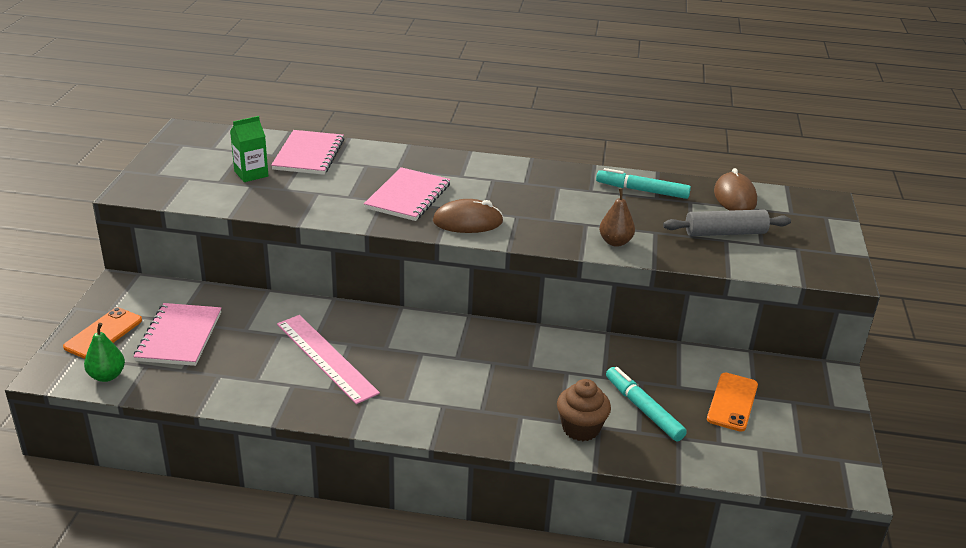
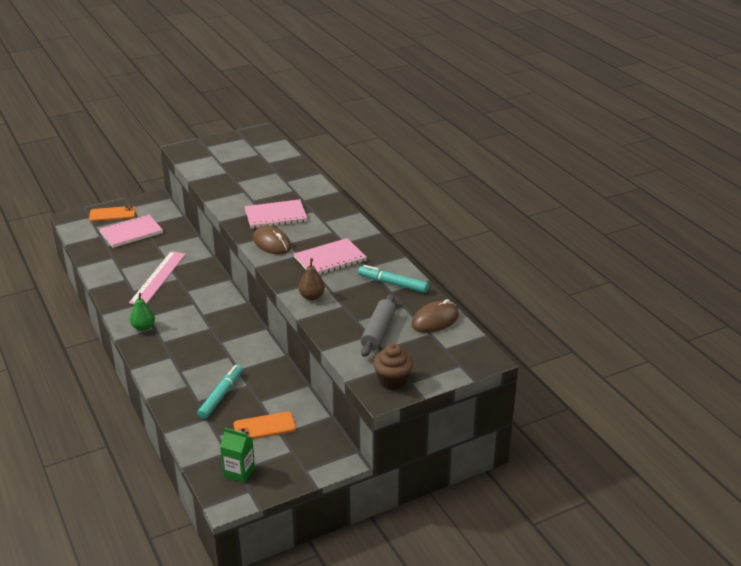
camera: 55 degrees right, 0 degrees up
(107, 376) = (82, 231): green pear -> green pear (143, 327)
(251, 174) = (239, 167): green carton -> green carton (239, 472)
(308, 154) = (282, 171): pink notebook -> pink notebook (330, 259)
(581, 428) = (180, 380): brown cupcake -> brown cupcake (392, 381)
(642, 190) = (393, 284): turquoise marker -> turquoise marker turned 45 degrees counterclockwise
(725, 233) = (378, 331): grey rolling pin -> grey rolling pin turned 60 degrees clockwise

